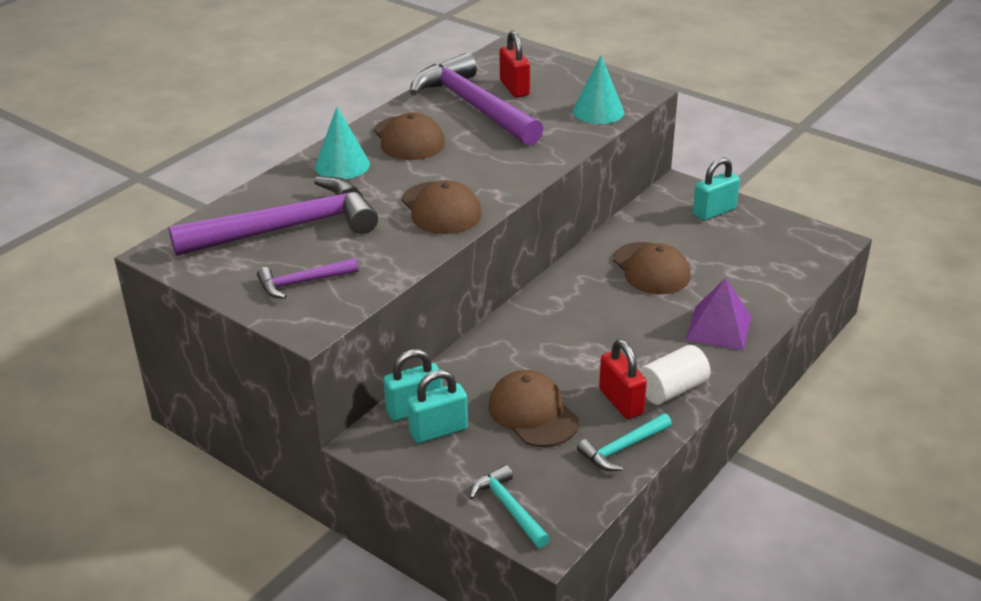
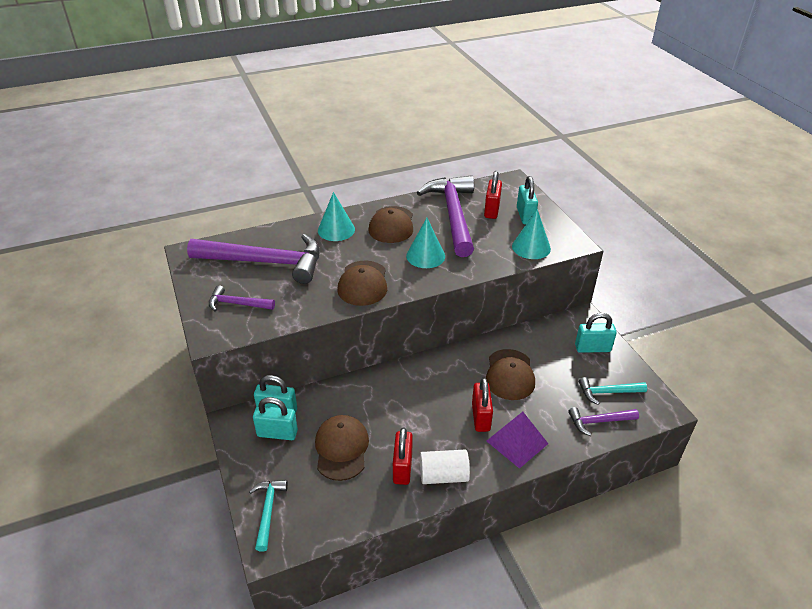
camera: 30 degrees right, 5 degrees up
(486, 157) = (425, 256): none -> turquoise cone
(559, 82) = (525, 216): none -> turquoise padlock
(622, 448) = (373, 504): turquoise hammer -> turquoise hammer (607, 392)
(659, 320) = (481, 417): none -> red padlock
(782, 277) = (598, 421): none -> purple hammer

